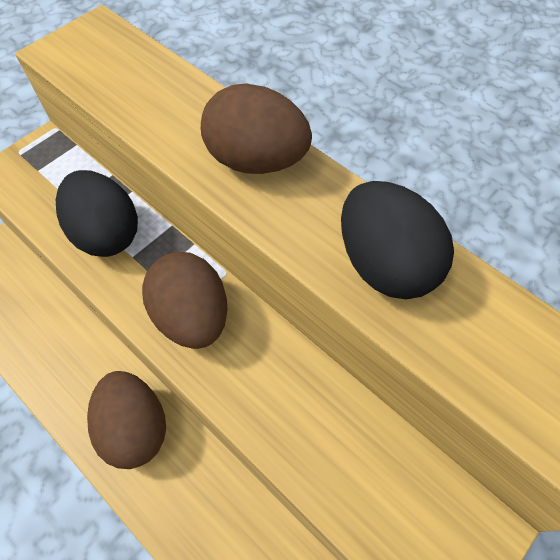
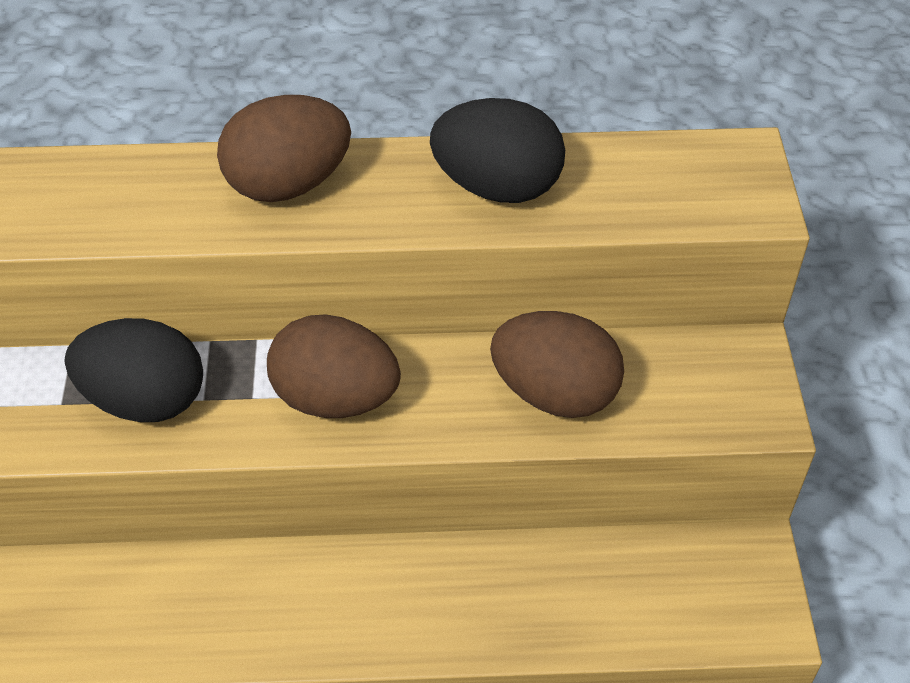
camera: 45 degrees left, 10 degrees down
(135, 427) = (354, 593): brown egg -> brown egg (554, 393)

